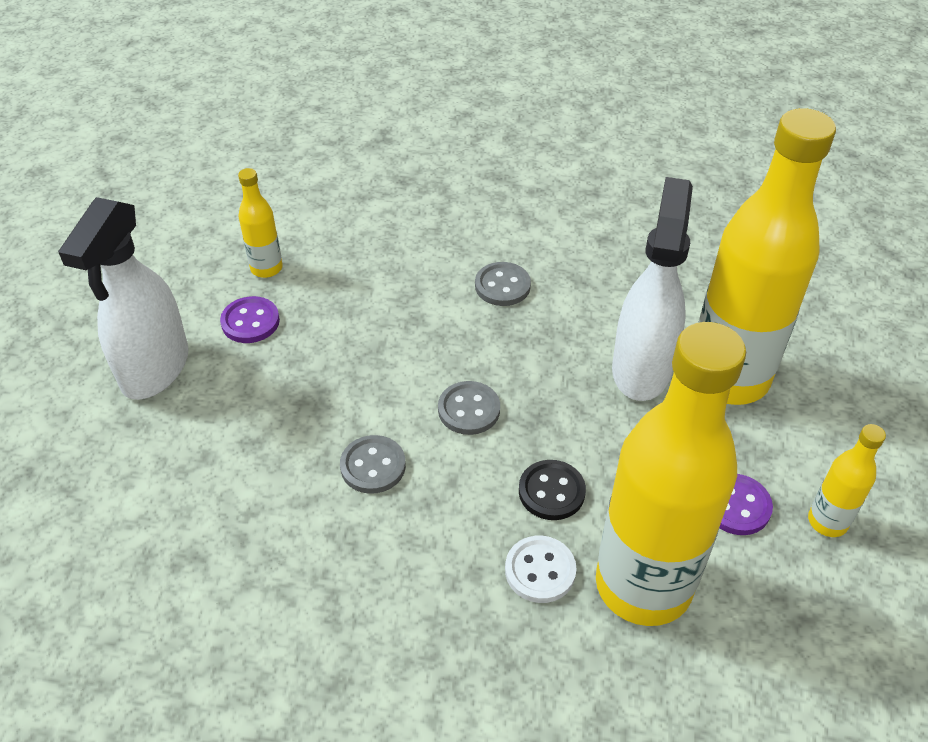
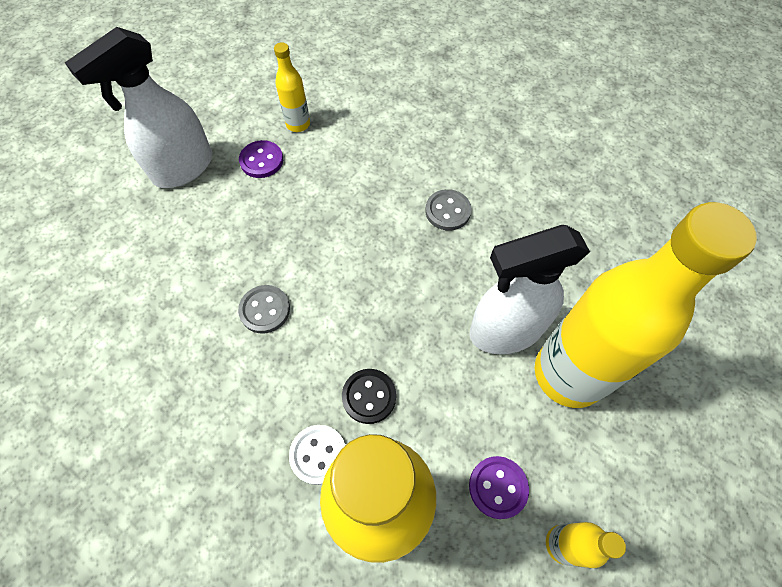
camera: 30 degrees right, 15 degrees up
(469, 410) = (356, 300): grey button -> none
(641, 368) = (505, 331): white spray bottle -> white spray bottle turned 150 degrees counterclockwise

